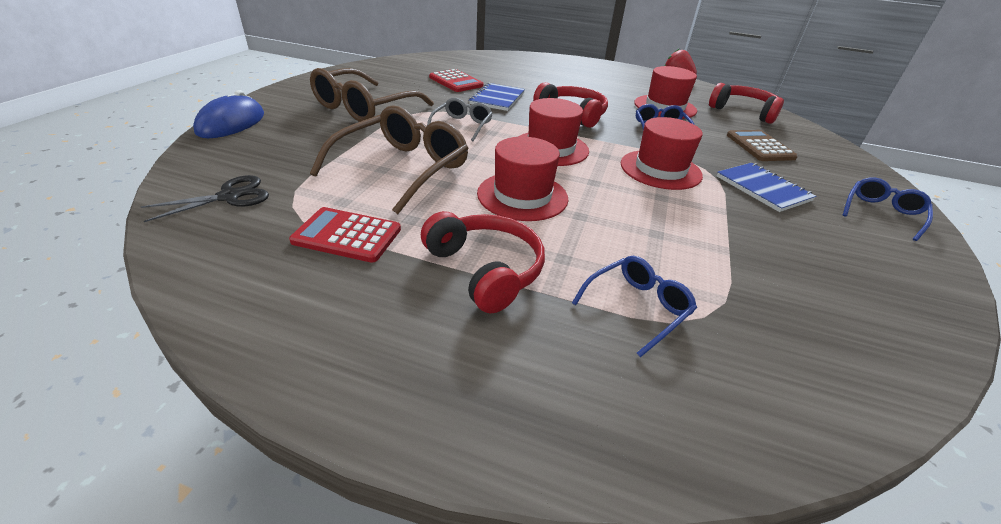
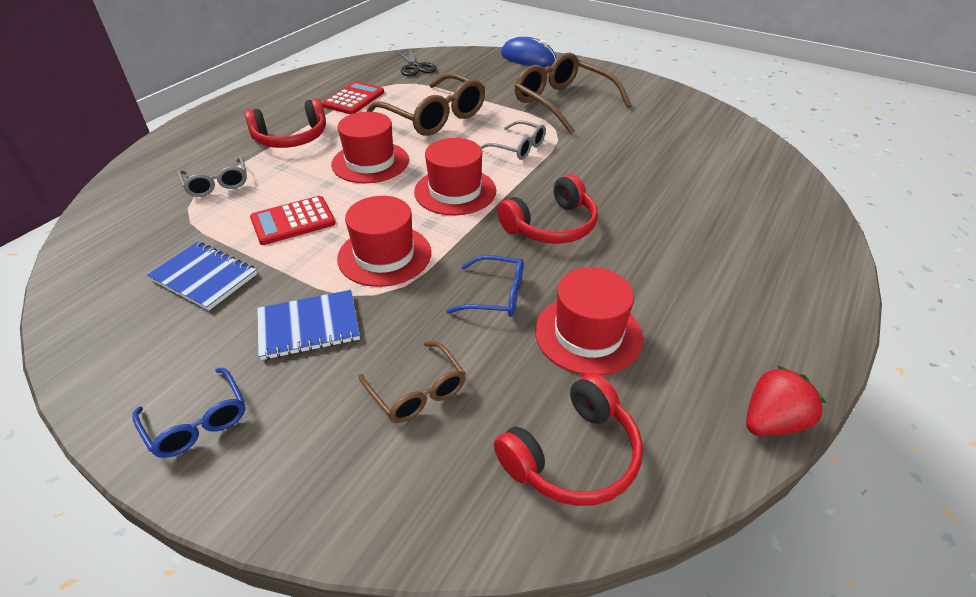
camera: 105 degrees right, 5 degrees up
(456, 82) = (658, 154): red calculator -> red calculator (293, 221)
(497, 98) = (601, 176): blue notebook -> blue notebook (204, 277)
(637, 307) = (217, 184): blue glasses -> grey glasses
(759, 146) = (417, 391): brown calculator -> brown glasses

